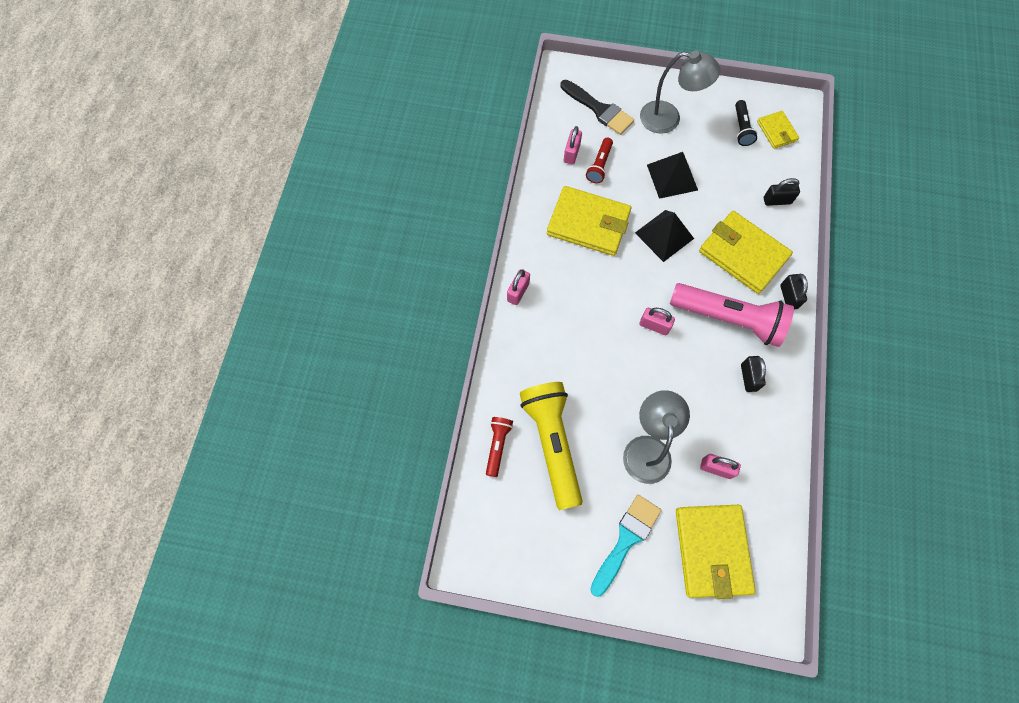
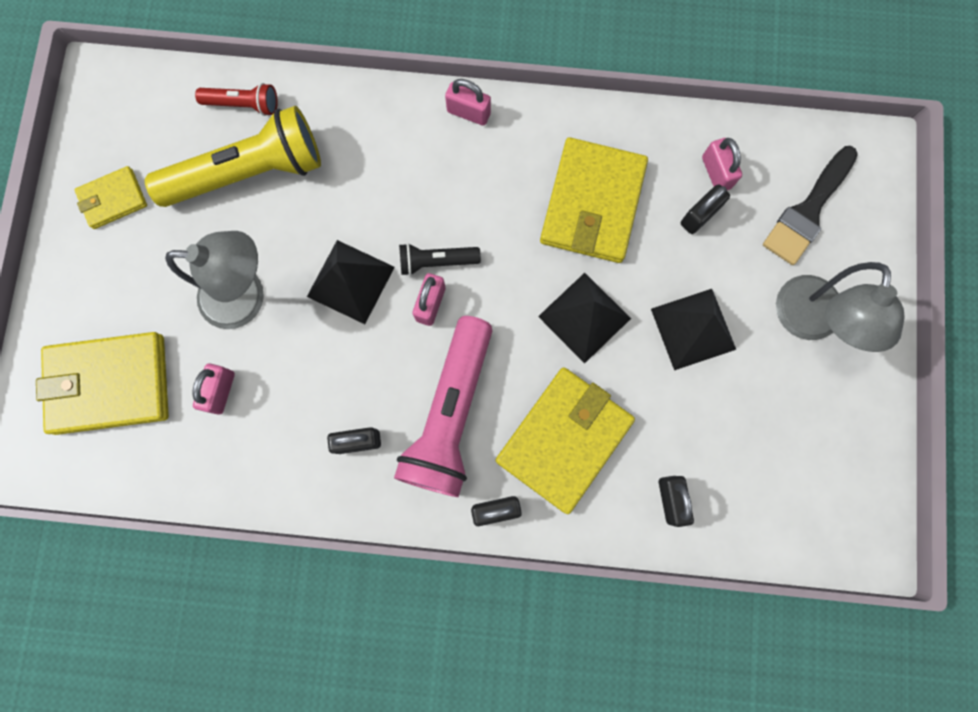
camera: 85 degrees right, 10 degrees up
(571, 153) = (716, 173): pink padlock -> pink padlock turned 60 degrees clockwise
(599, 165) = (699, 216): red flashlight -> black padlock
(626, 540) = (123, 272): turquoise brush -> none
(637, 376) = (350, 281): none -> black pyramid
(741, 128) = (807, 445): black flashlight -> black flashlight (436, 261)
(776, 131) = (811, 506): yellow wallet -> yellow wallet (113, 199)

